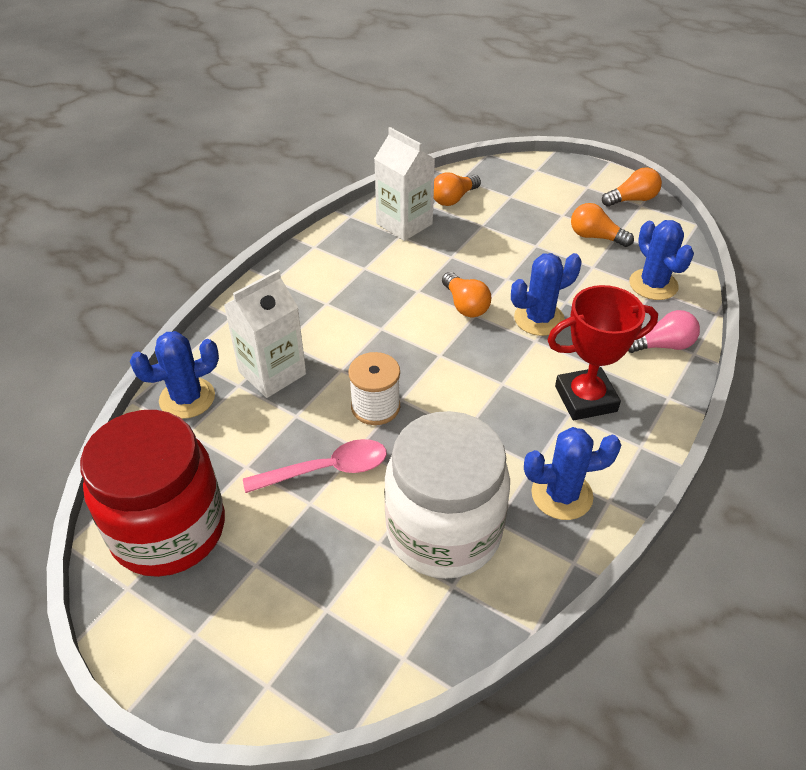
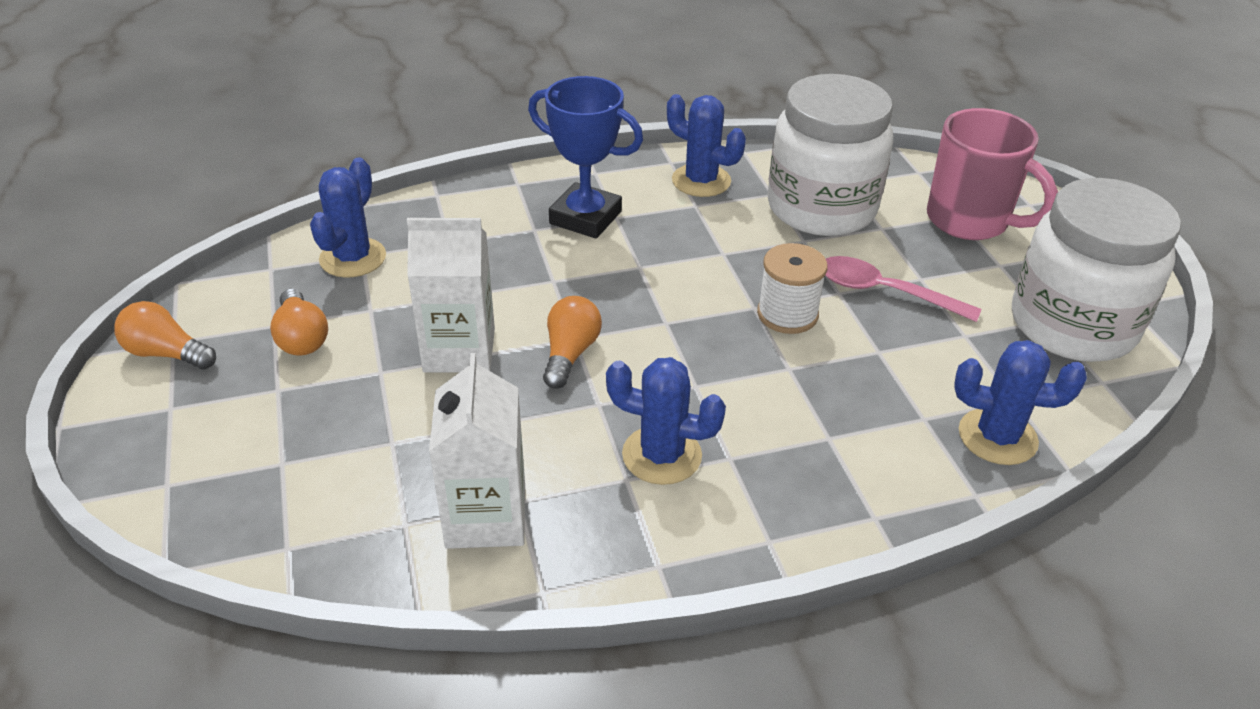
camera: 140 degrees left, 5 degrees down
(169, 530) = (1072, 325): red jar -> white jar
(272, 373) = (873, 408): white carton -> white carton (459, 350)
(310, 609) = (970, 221): none -> pink mug
(453, 199) = (357, 514): orange light bulb -> none
(539, 319) = (517, 295): blue cactus -> blue cactus (661, 455)
(585, 399) = (585, 217): red trophy -> blue trophy
(662, 345) = (450, 213): pink light bulb -> none

